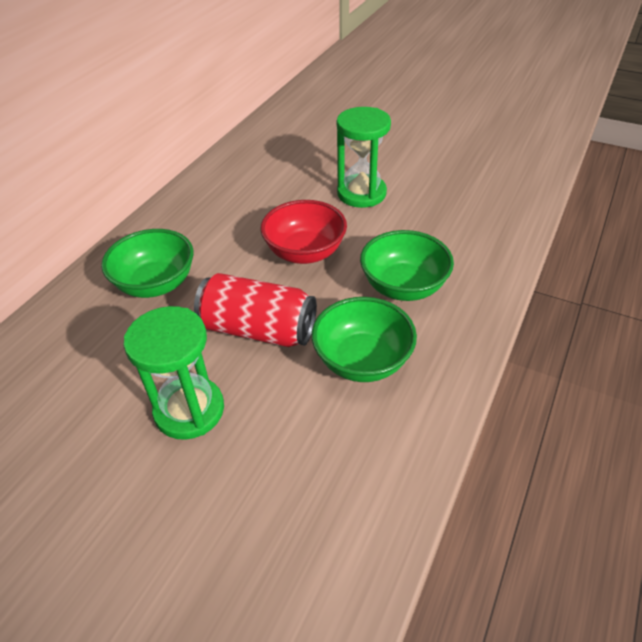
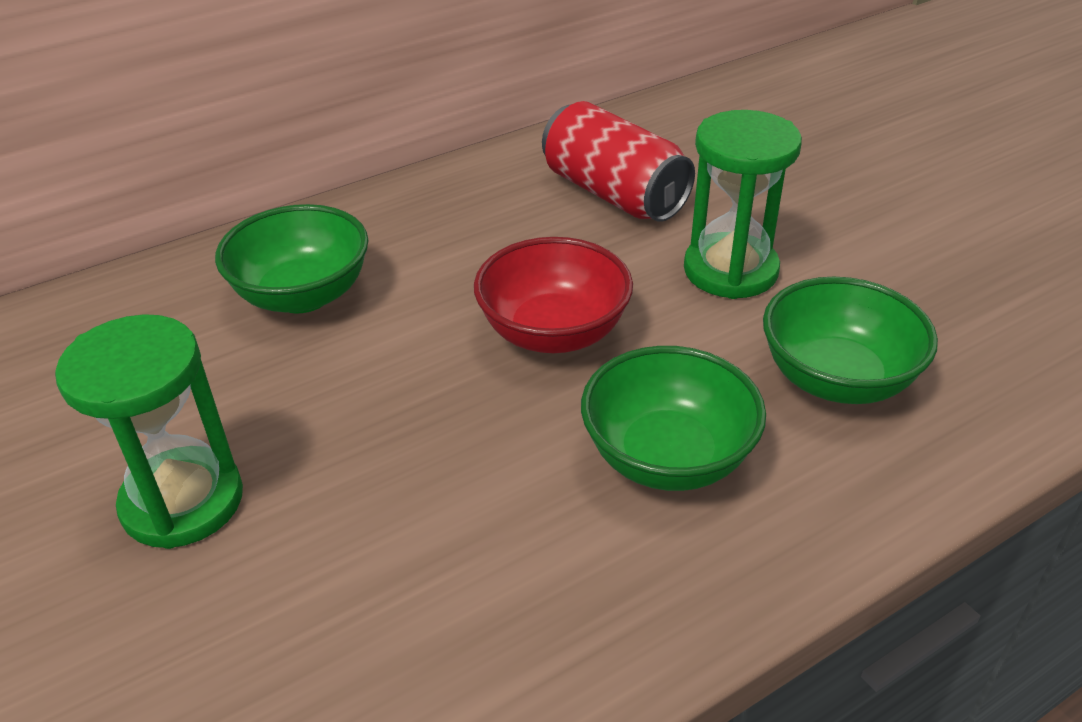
camera: 30 degrees right, 5 degrees down
(258, 330) = (379, 425): red can -> red can (614, 194)
(362, 360) = (490, 551): green bowl -> green bowl (836, 379)

